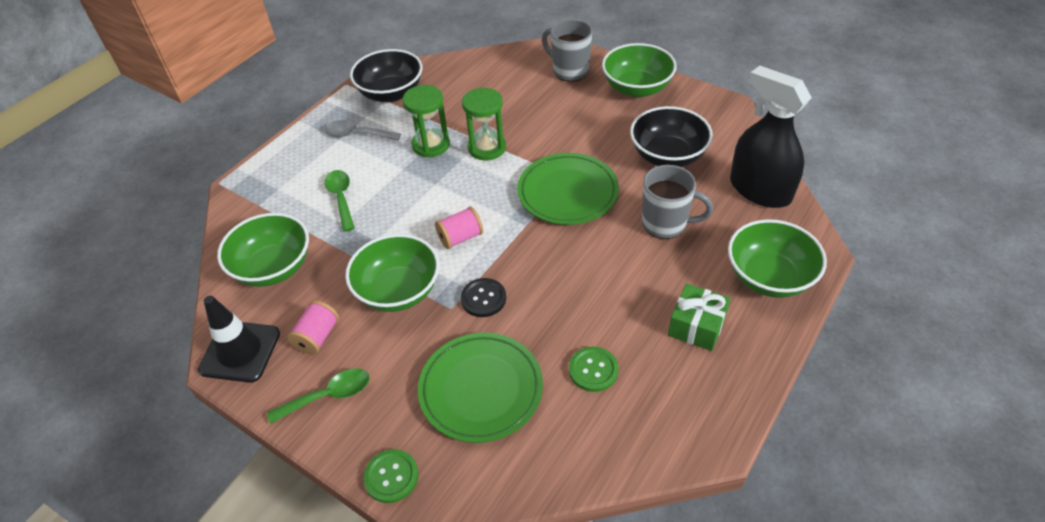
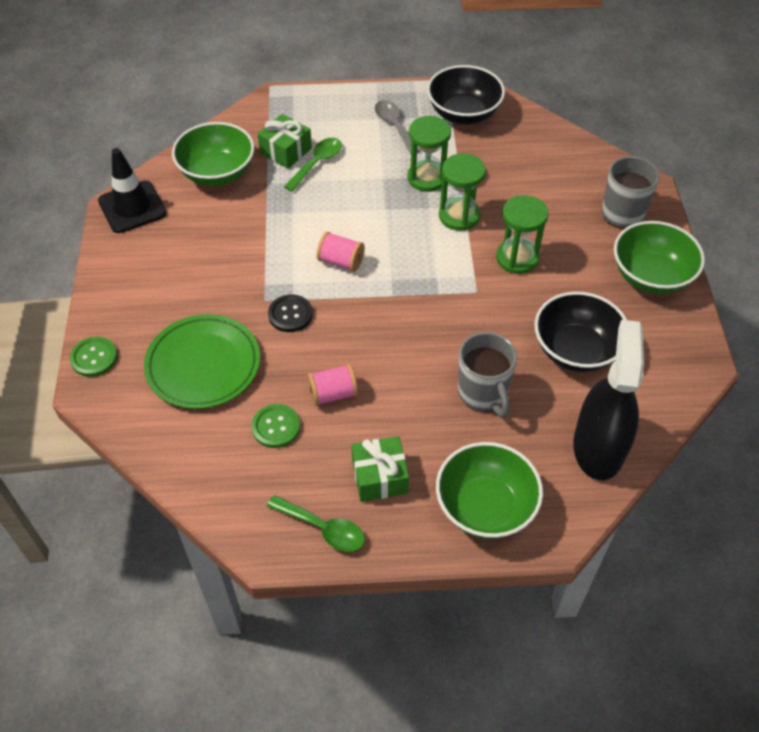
camera: 50 degrees right, 5 degrees up
(304, 210) = (286, 151): none -> green gift
(317, 337) = (176, 240): pink spool -> pink spool (333, 394)
(328, 396) = (132, 280): green spoon -> green spoon (323, 528)
(398, 291) = (255, 258): green bowl -> none
(558, 140) = (517, 258): none -> green hourglass
(567, 192) = (457, 302): green plate -> none

